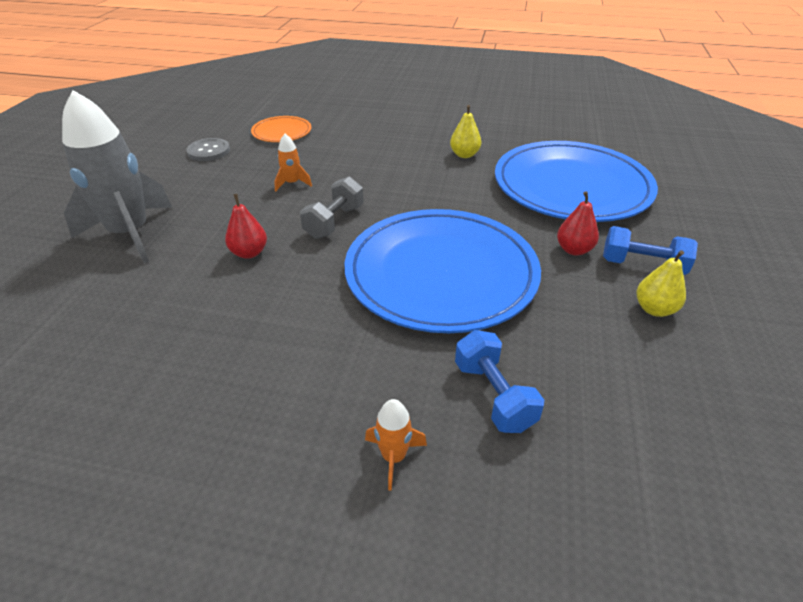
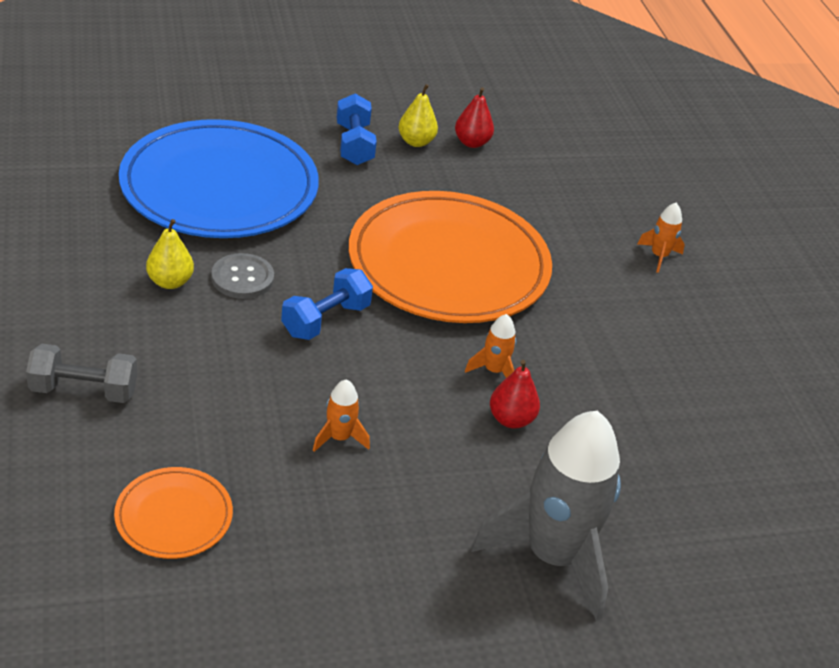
camera: 120 degrees left, 0 degrees up
(209, 151) = (290, 590): grey button -> grey button (242, 278)
(301, 260) = (494, 371): none -> orange rocket
(334, 222) = (407, 366): grey dumbbell -> grey dumbbell (84, 390)
(441, 274) = (448, 264): blue plate -> orange plate
(493, 395) = (571, 218): blue dumbbell -> blue dumbbell (325, 320)
(574, 250) = (353, 183): red pear -> red pear (471, 143)

